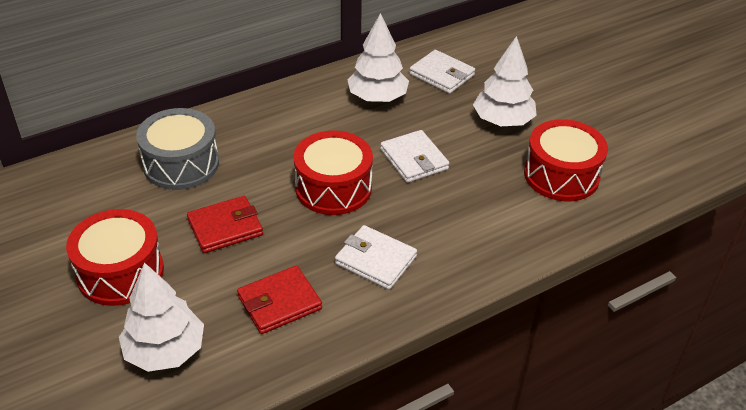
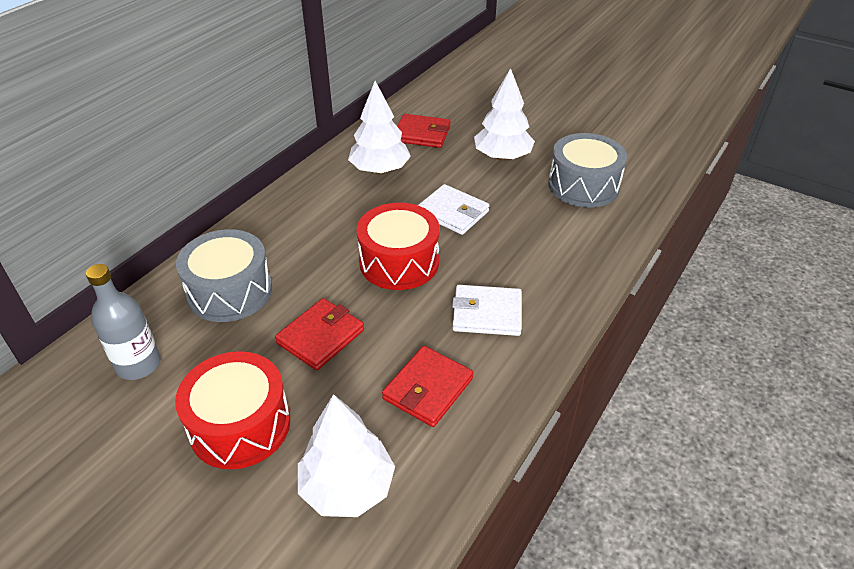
camera: 25 degrees left, 0 degrees up
(79, 198) = (138, 364): none -> grey bottle
(442, 75) = (422, 134): white wallet -> red wallet
(561, 175) = (583, 186): red drum -> grey drum

